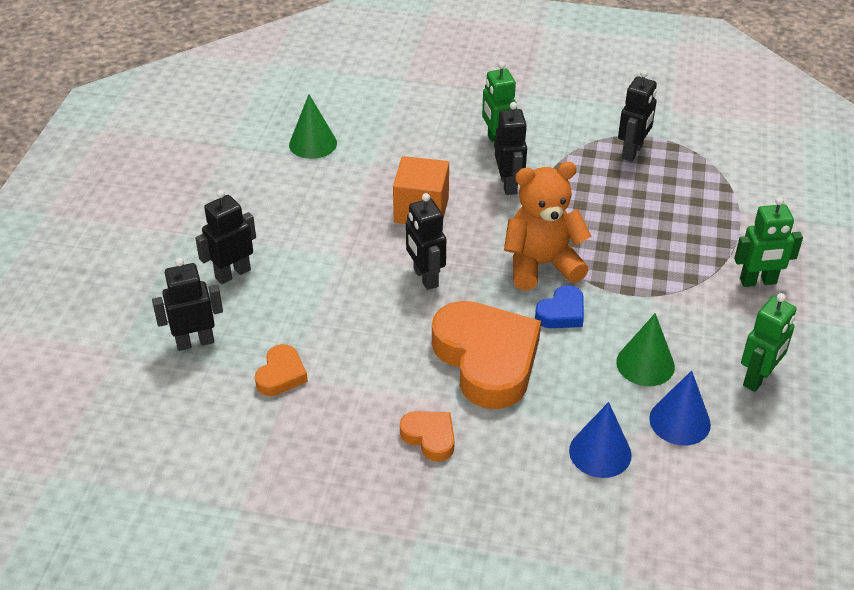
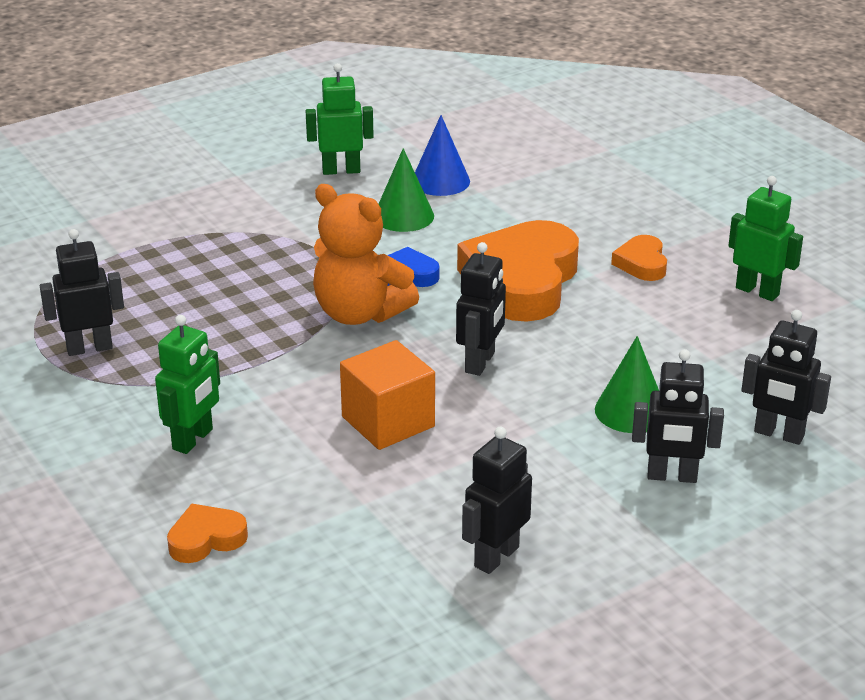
camera: 135 degrees left, 10 degrees down
(281, 375) = (719, 364): orange heart -> orange heart (206, 539)
(313, 143) = (391, 575): green cone -> green cone (630, 411)
(509, 184) = (261, 392): black robot -> black robot (496, 556)
(600, 452) = (526, 196): blue cone -> none
(758, 281) = (216, 209): green robot -> green robot (757, 291)

